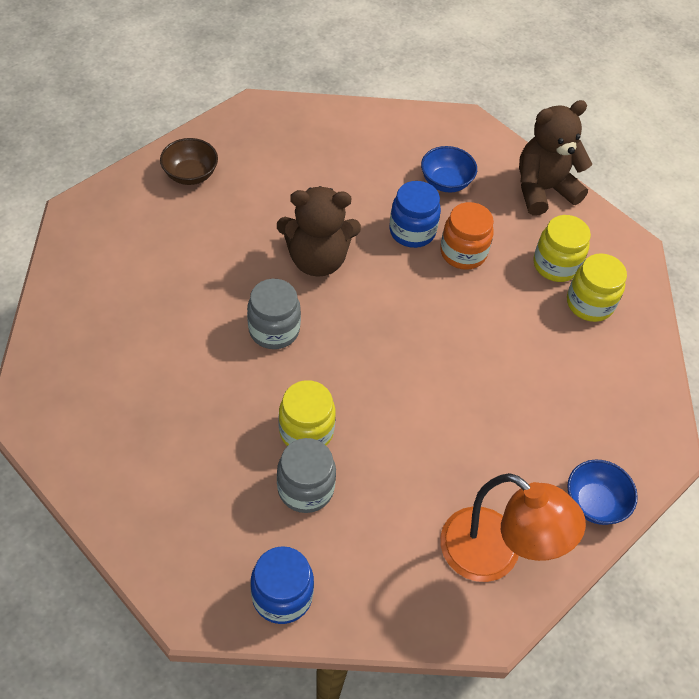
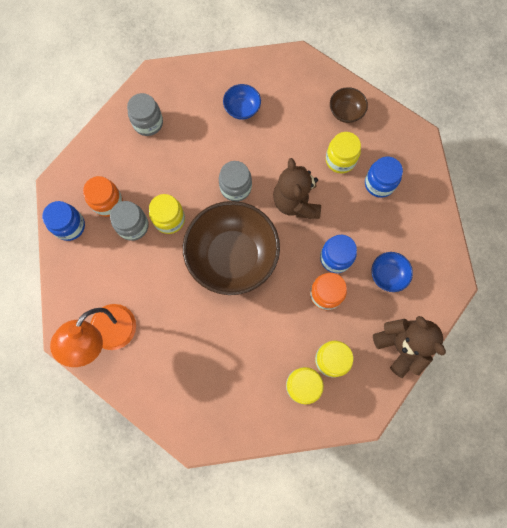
camera: 85 degrees right, 20 degrees up
(117, 437) = (148, 123): none -> grey jar
(251, 524) = (107, 202): none -> orange jar
(264, 196) = (340, 160): none -> yellow jar
(312, 162) = (379, 183): none -> blue jar
(387, 354) = (232, 256): none -> brown bowl
(594, 502) = (150, 394): blue bowl -> blue bowl (242, 109)

